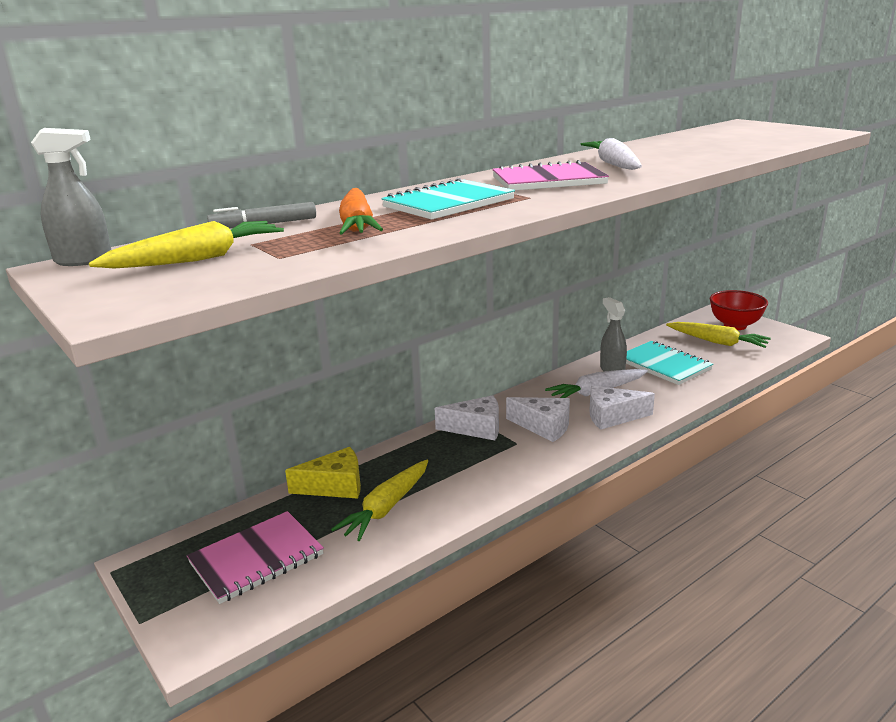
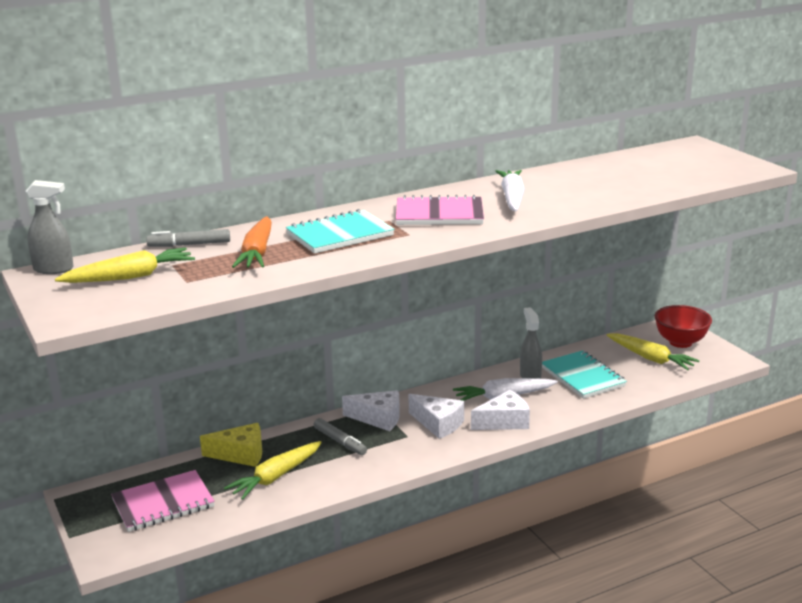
camera: 10 degrees right, 0 degrees up
(445, 458) = (340, 442): none -> grey marker
(612, 416) = (504, 422): white cheese -> white cheese turned 150 degrees clockwise

